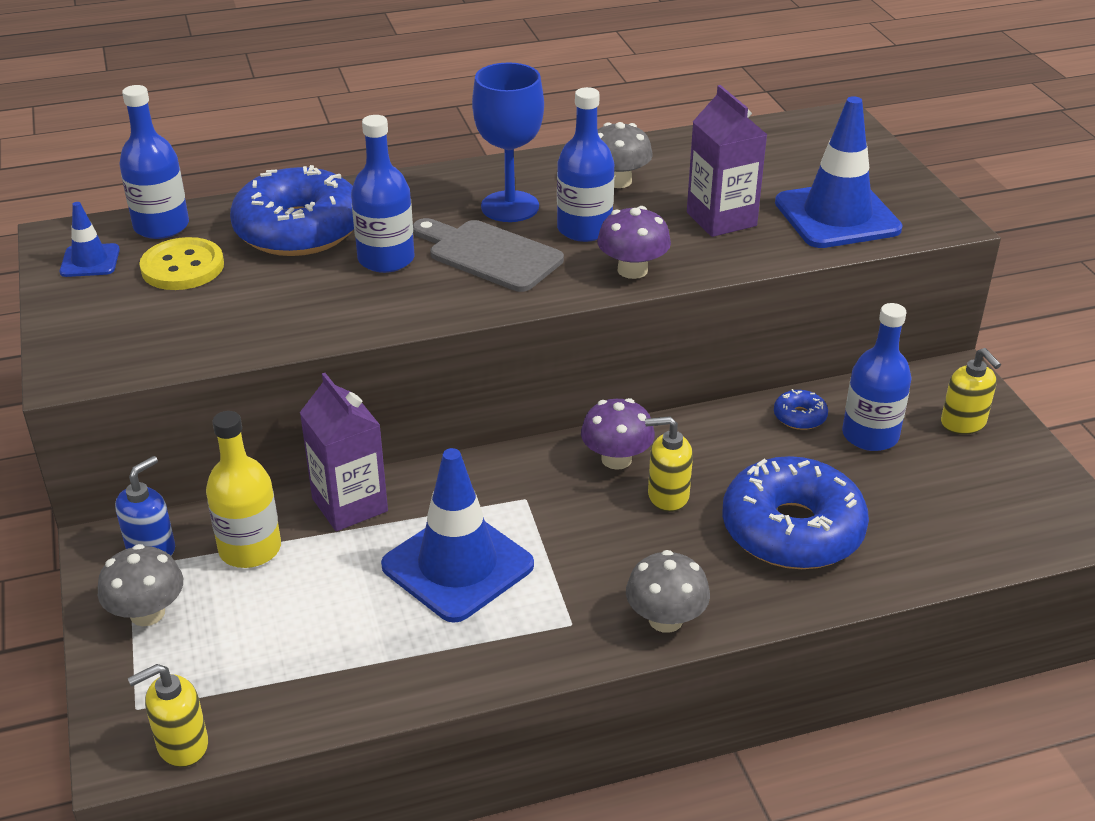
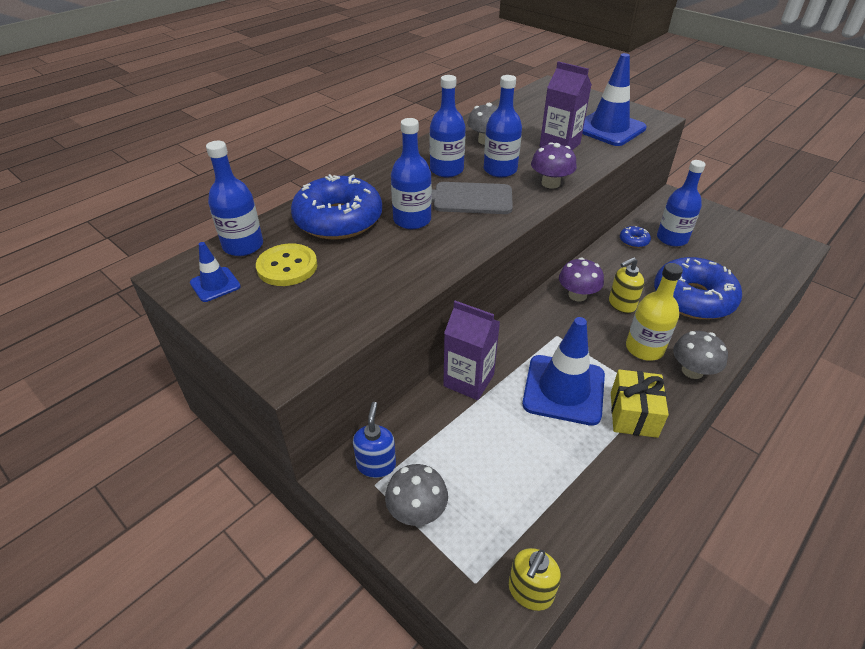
camera: 30 degrees left, 5 degrees up
(250, 549) = (438, 435): yellow bottle -> yellow bottle (644, 348)
(510, 207) = (446, 170): blue goblet -> blue bottle
(515, 633) = (633, 414): none -> yellow gift
(963, 423) = (701, 218): yellow soap dispenser -> none

